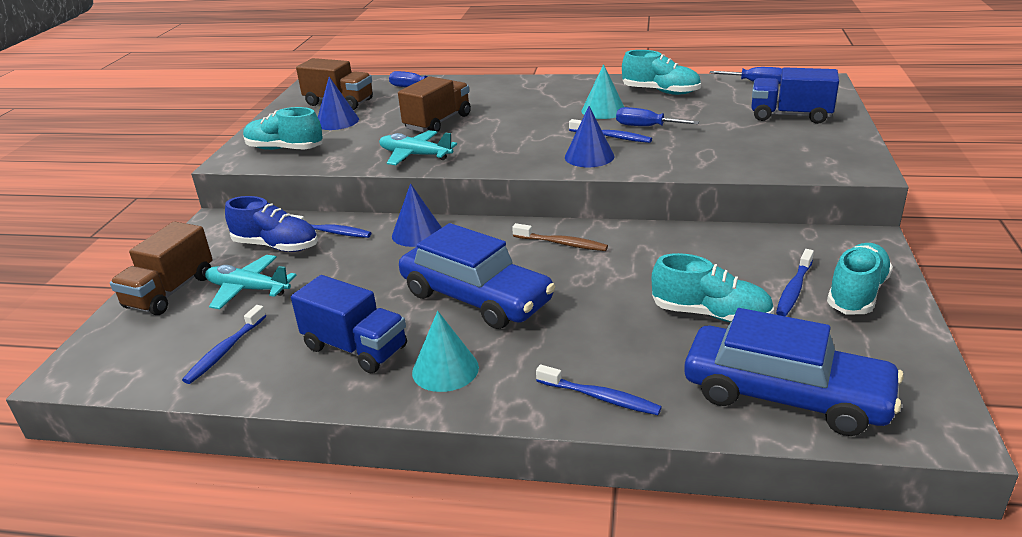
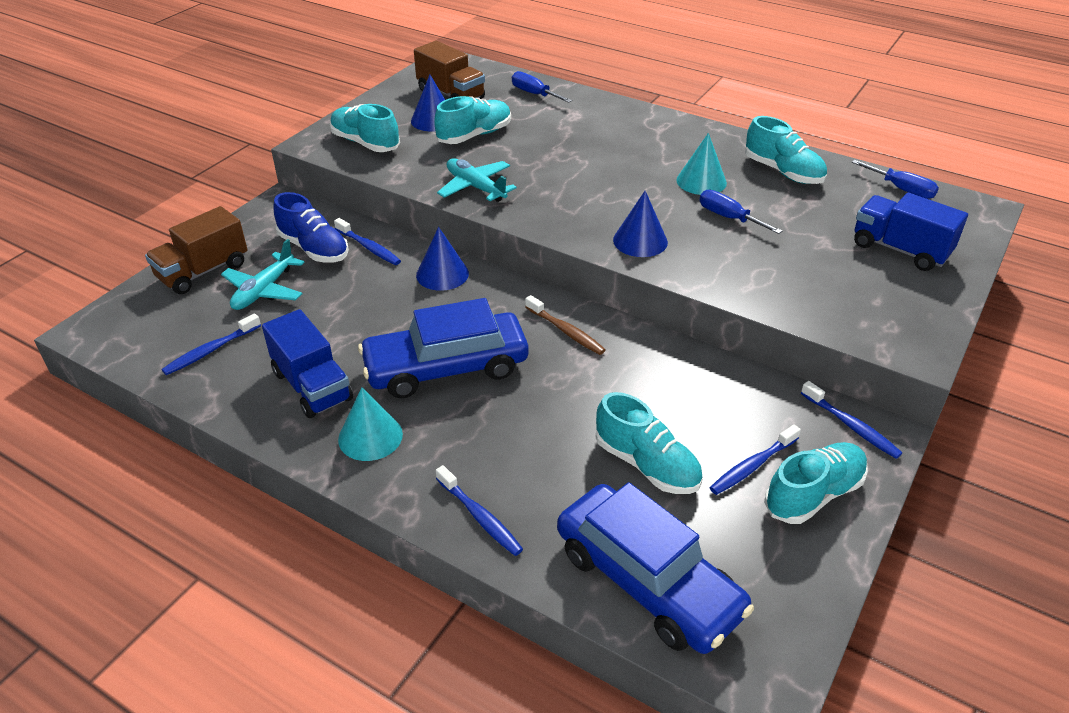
camera: 20 degrees right, 10 degrees up
(248, 289) = (264, 290): turquoise plane -> turquoise plane turned 105 degrees counterclockwise
(384, 123) = (474, 135): none -> turquoise shoe
(438, 122) = (525, 149): brown truck -> none
(476, 297) = (446, 367): blue car -> blue car turned 105 degrees clockwise
(612, 137) = (682, 221): blue toothbrush -> blue toothbrush (851, 426)

